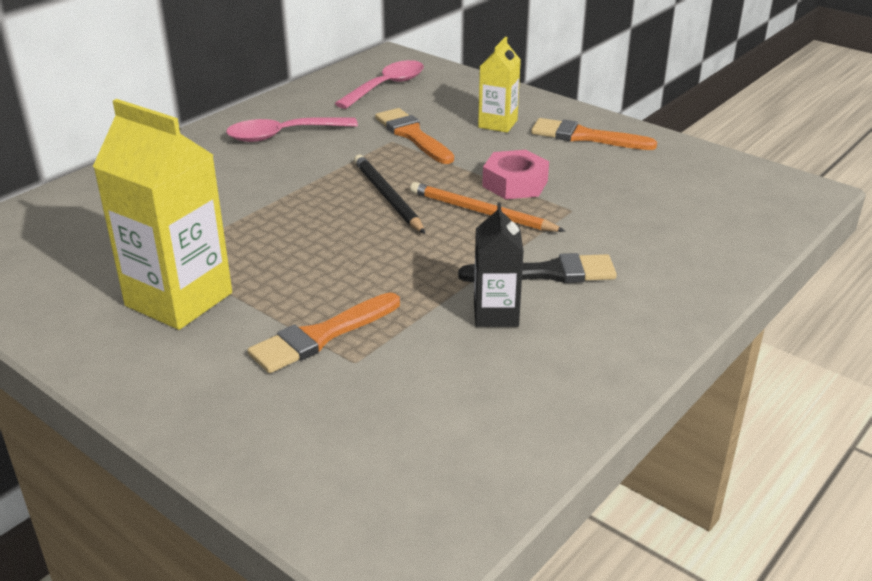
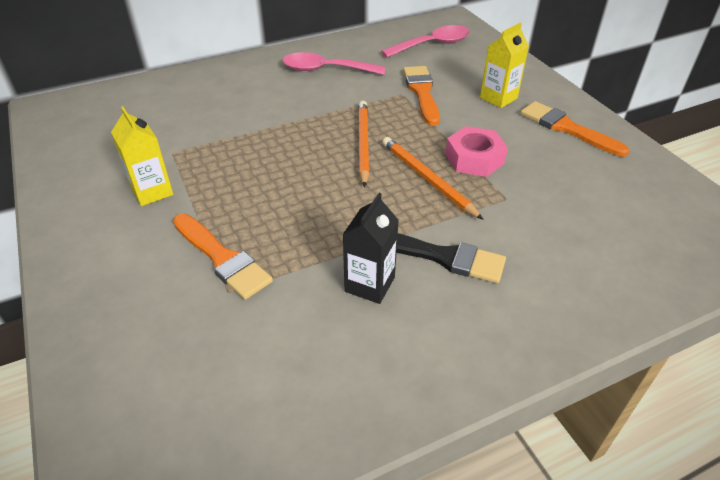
camera: 25 degrees right, 10 degrees up
(179, 299) = (152, 191): yellow carton -> yellow carton, size x0.55
(321, 336) = (222, 258): orange brush -> orange brush turned 120 degrees counterclockwise
(387, 197) = (363, 144): black pencil -> orange pencil

